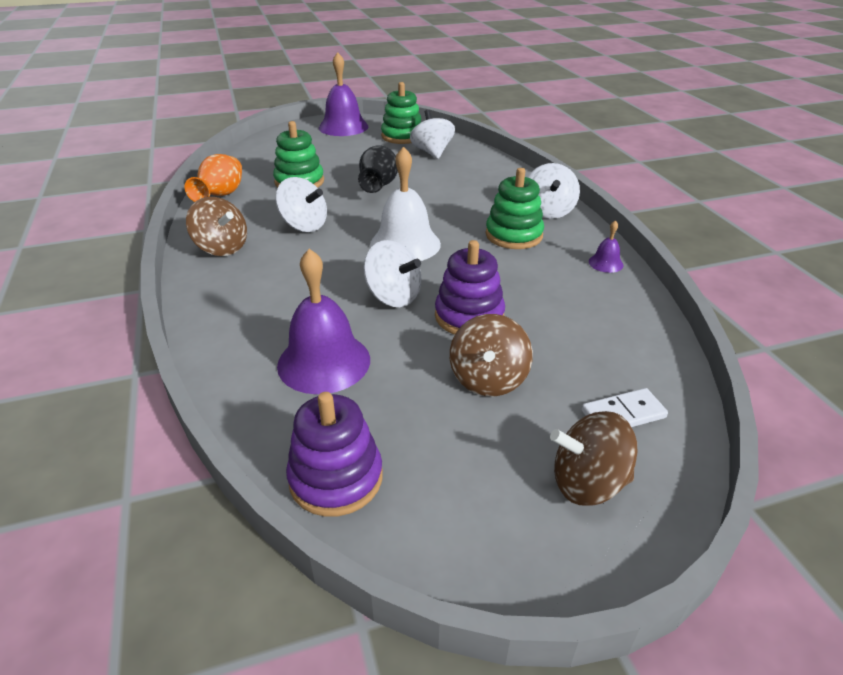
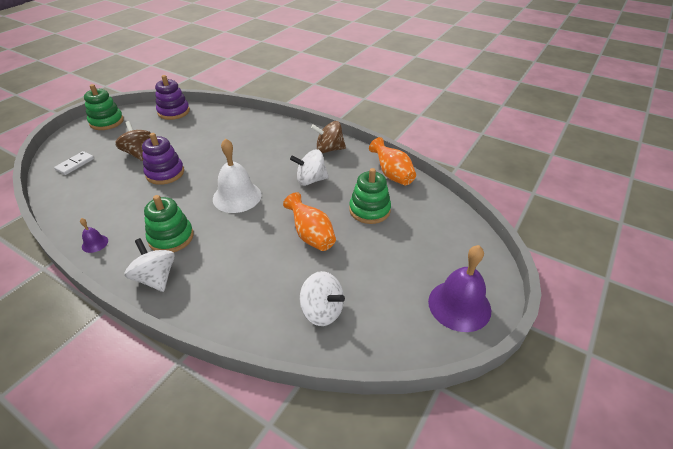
camera: 140 degrees right, 5 degrees up
(324, 362) = (213, 132): purple bell -> none
(378, 186) = (311, 235): black vase -> orange vase
(393, 296) = (211, 166): white spinning top -> none
(402, 136) = (383, 325): green stacking toy -> green stacking toy (106, 122)
(587, 483) = (87, 140): brown spinning top -> none

